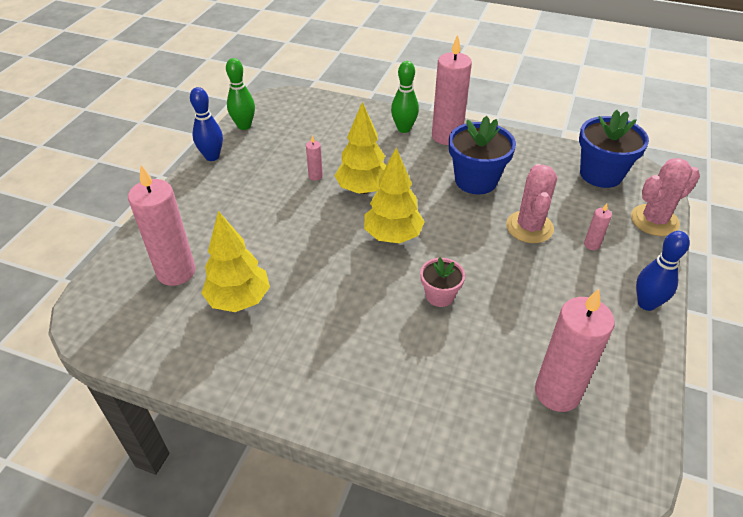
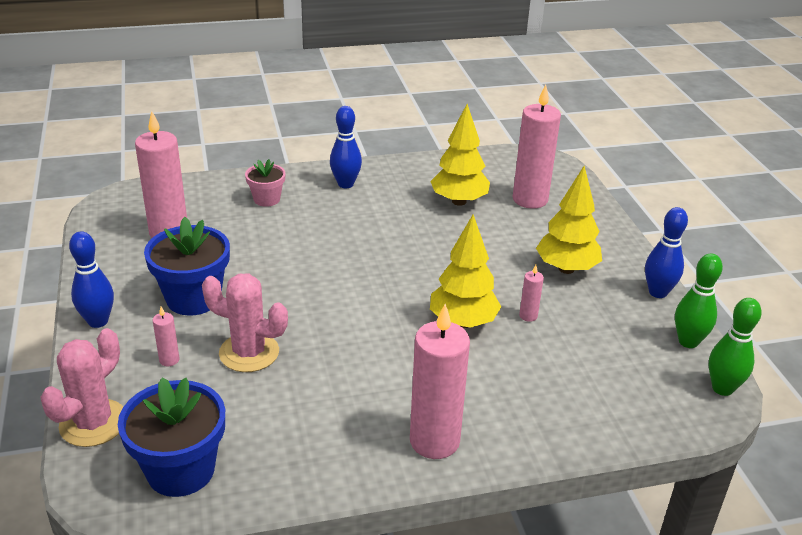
camera: 145 degrees right, 10 degrees down
(323, 382) = (345, 184): none -> blue bowling pin
(393, 236) = (386, 289): yellow tree -> yellow tree (566, 269)
(404, 129) = (502, 427): green bowling pin -> green bowling pin (722, 388)
(440, 295) = (302, 259): pink flower pot -> pink flower pot (267, 199)
(476, 180) = (346, 386): blue flower pot -> blue flower pot (193, 298)
(529, 227) = (249, 352): pink cactus -> pink cactus turned 45 degrees counterclockwise

